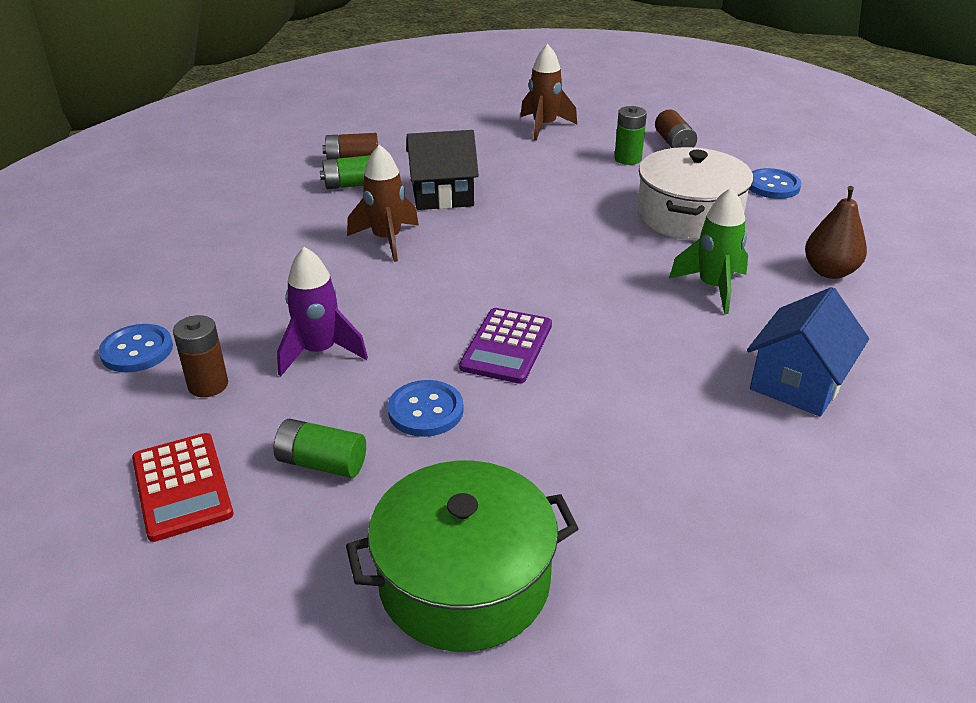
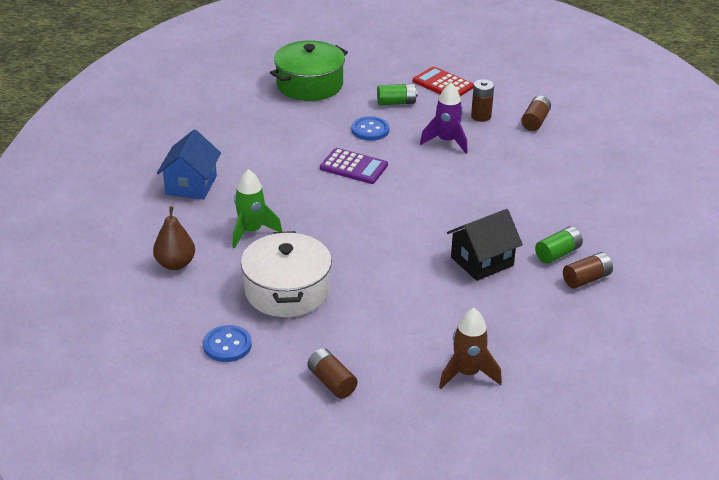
camera: 155 degrees right, 0 degrees up
(137, 350) = (535, 121): blue button -> brown battery
(387, 240) = (482, 214): brown rocket -> none
(507, 346) = (353, 167): purple calculator -> purple calculator turned 120 degrees clockwise
(627, 159) = (364, 346): green battery -> none

